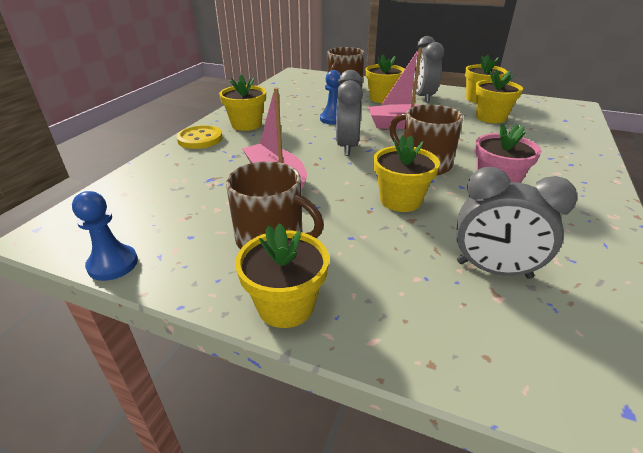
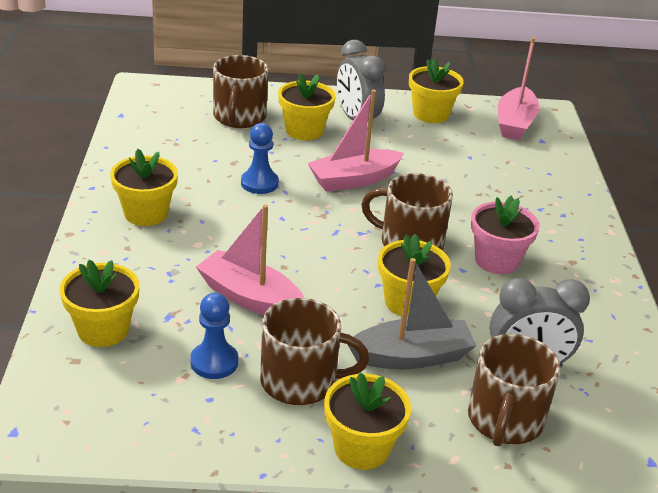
camera: 25 degrees left, 0 degrees up
(113, 264) = (152, 450): blue pawn -> blue pawn (214, 362)
(200, 139) = (100, 251): yellow button -> none
(347, 147) = (306, 231): grey clock -> none
(381, 240) = (412, 356): none -> grey boat
(448, 315) = (504, 420): none -> brown mug
(491, 117) = (456, 149): yellow flower pot -> yellow flower pot (103, 330)
(545, 109) = (515, 123): none -> pink boat

